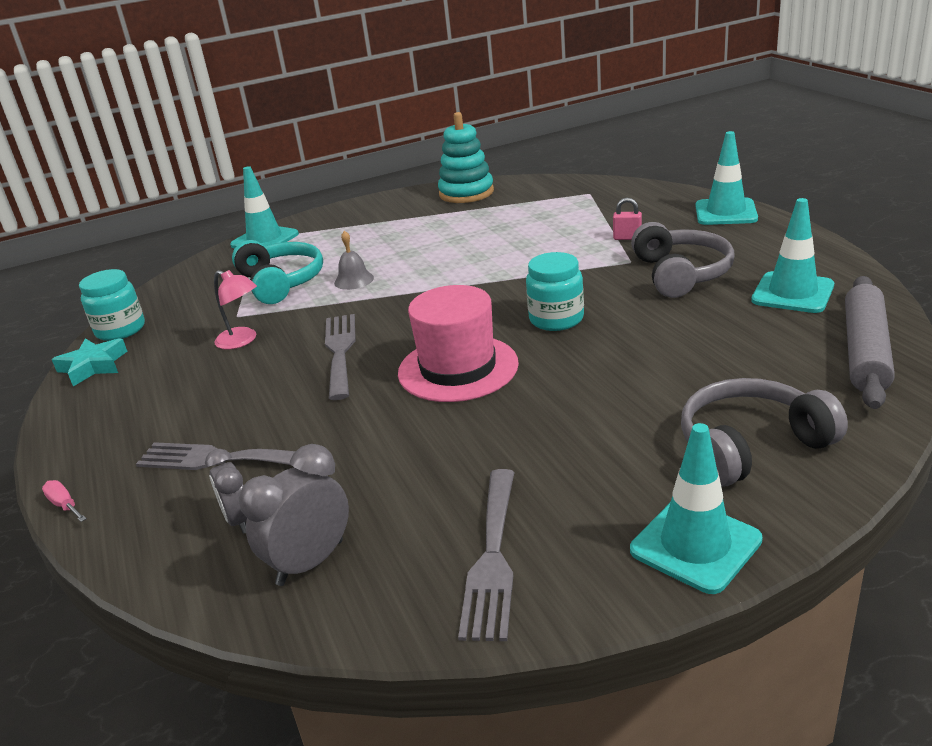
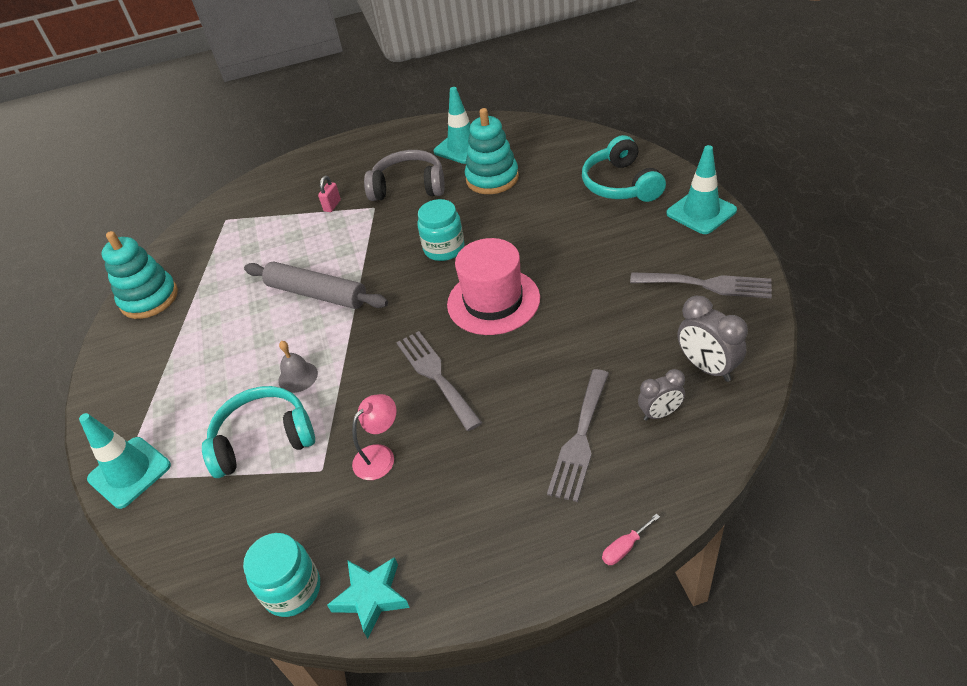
camera: 80 degrees left, 15 degrees up
(340, 351) = (435, 375): grey fork -> grey fork turned 60 degrees clockwise
(722, 328) = (492, 178): none -> turquoise stacking toy
(725, 212) = (324, 156): turquoise traffic cone -> none
(750, 445) = (620, 184): grey headphones -> turquoise headphones
(864, 351) = (541, 135): grey rolling pin -> grey rolling pin (316, 294)

